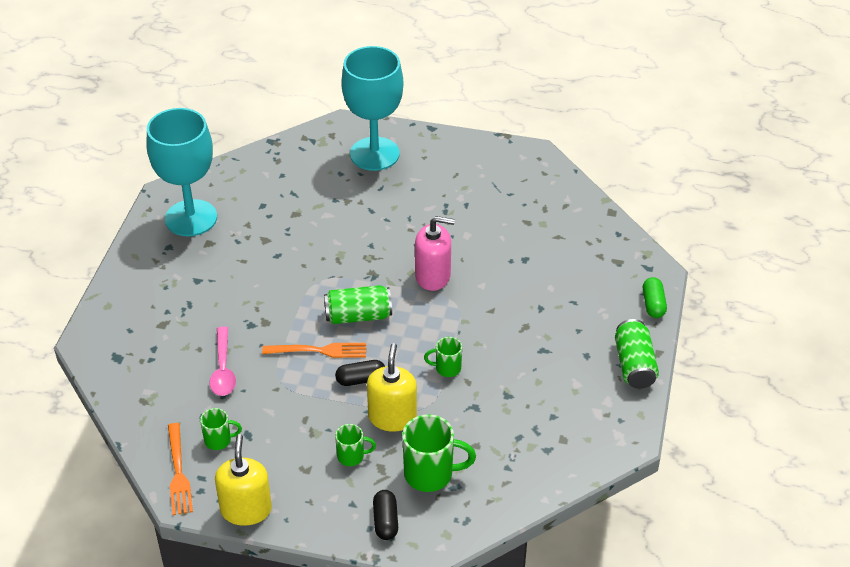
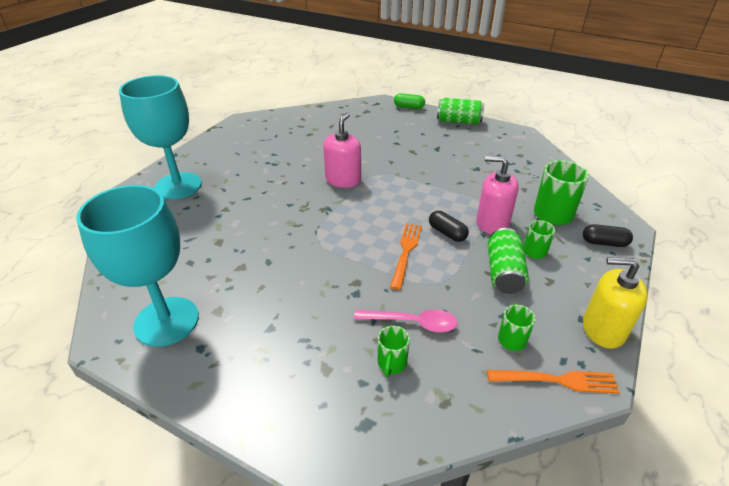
camera: 75 degrees left, 5 degrees down
(358, 316) = (371, 223): green can -> green can (504, 272)
(361, 379) = (447, 233): black capsule -> black capsule turned 45 degrees counterclockwise
(392, 417) = (492, 223): yellow soap dispenser -> pink soap dispenser
(447, 368) = (444, 189): green mug -> green mug (391, 364)

